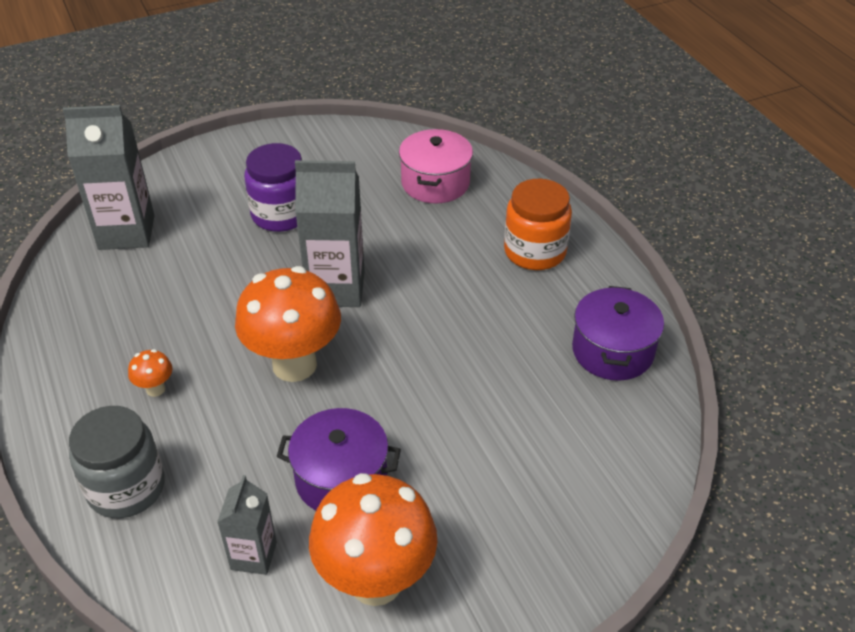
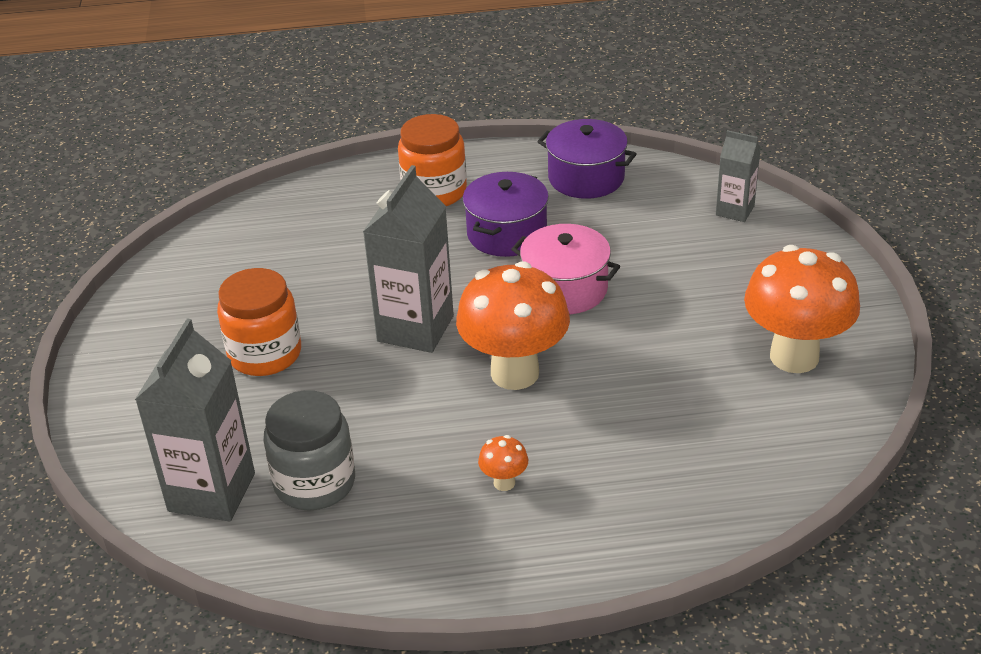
camera: 70 degrees left, 5 degrees down
(126, 488) = (637, 515): grey jar -> grey jar (315, 483)
(253, 556) = (748, 429): grey carton -> grey carton (735, 210)
(281, 214) = (265, 354): purple jar -> orange jar
(341, 479) = (675, 361): purple pot -> purple pot (507, 233)
(435, 183) = (287, 233): pink pot -> pink pot (565, 289)

